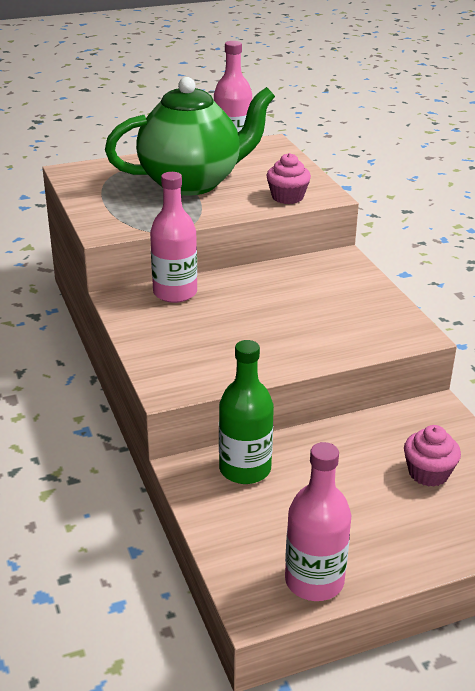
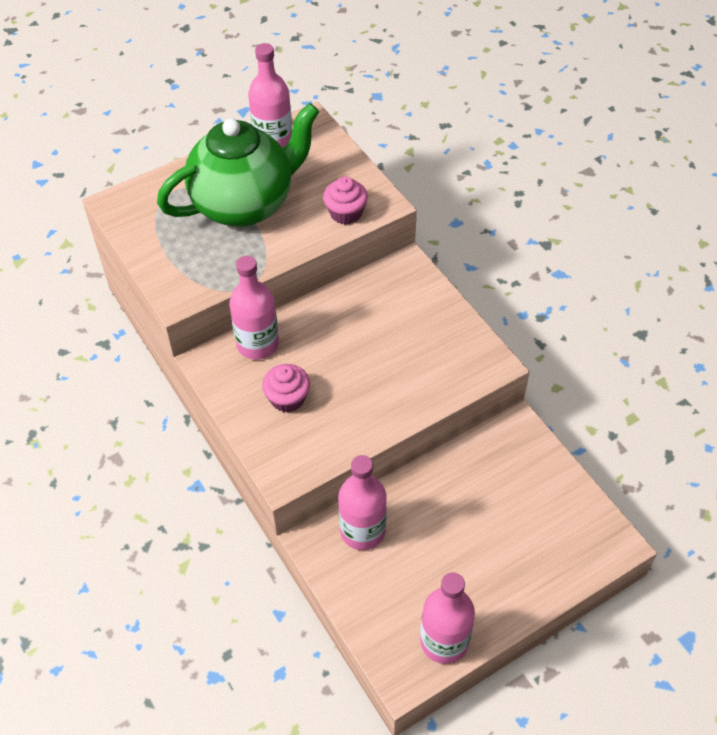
camera: 10 degrees left, 20 degrees up
(245, 469) = (362, 531): green bottle -> pink bottle
(428, 473) = (519, 505): pink cupcake -> pink cupcake (287, 398)

